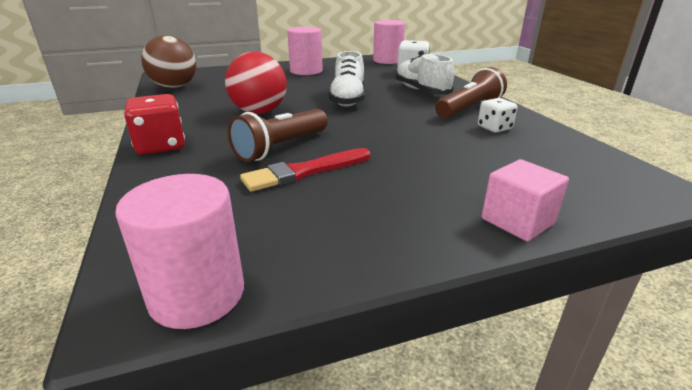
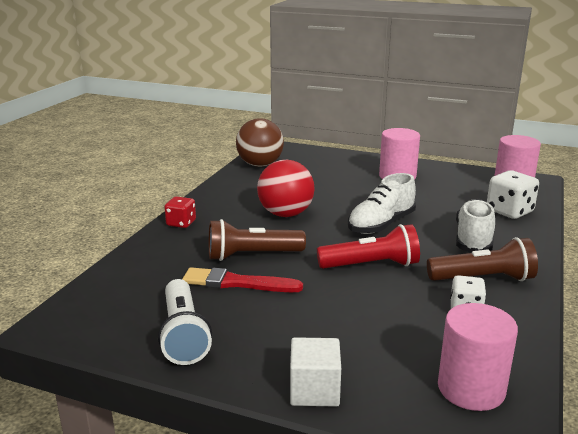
camera: 40 degrees right, 5 degrees down
(161, 146) = (181, 223): red dice -> red dice, size x0.64
(197, 294) = (80, 332): pink cylinder -> pink cylinder (471, 389)
(330, 235) = (183, 335): none -> white flashlight
(388, 123) = (371, 265): none -> red flashlight
(517, 221) = (314, 390): pink cube -> white cube

